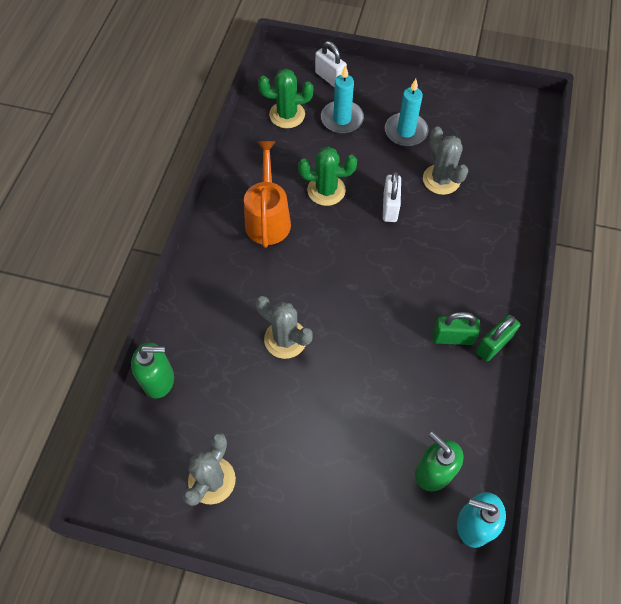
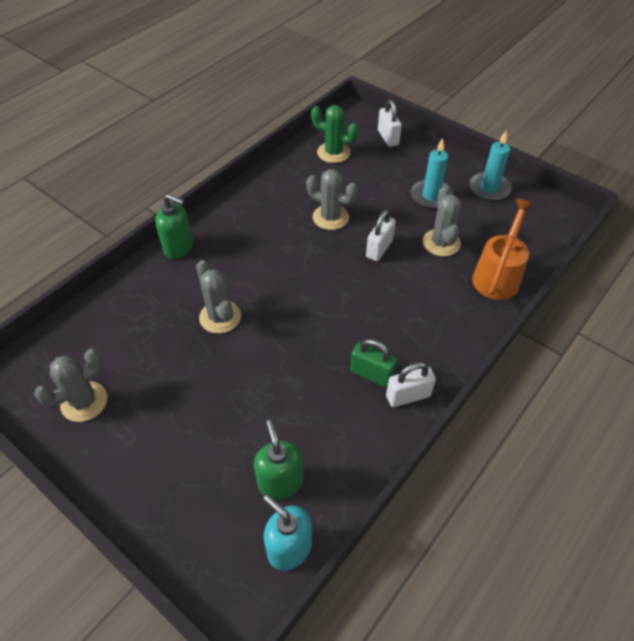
camera: 25 degrees right, 10 degrees down
(159, 380) = (97, 308): green soap dispenser -> green soap dispenser (179, 248)
(268, 218) = (267, 221): orange watering can -> orange watering can (498, 275)
(326, 190) = (330, 217): green cactus -> grey cactus
(342, 119) = (379, 170): turquoise candle -> turquoise candle (489, 188)
(493, 345) = (408, 396): green padlock -> white padlock

